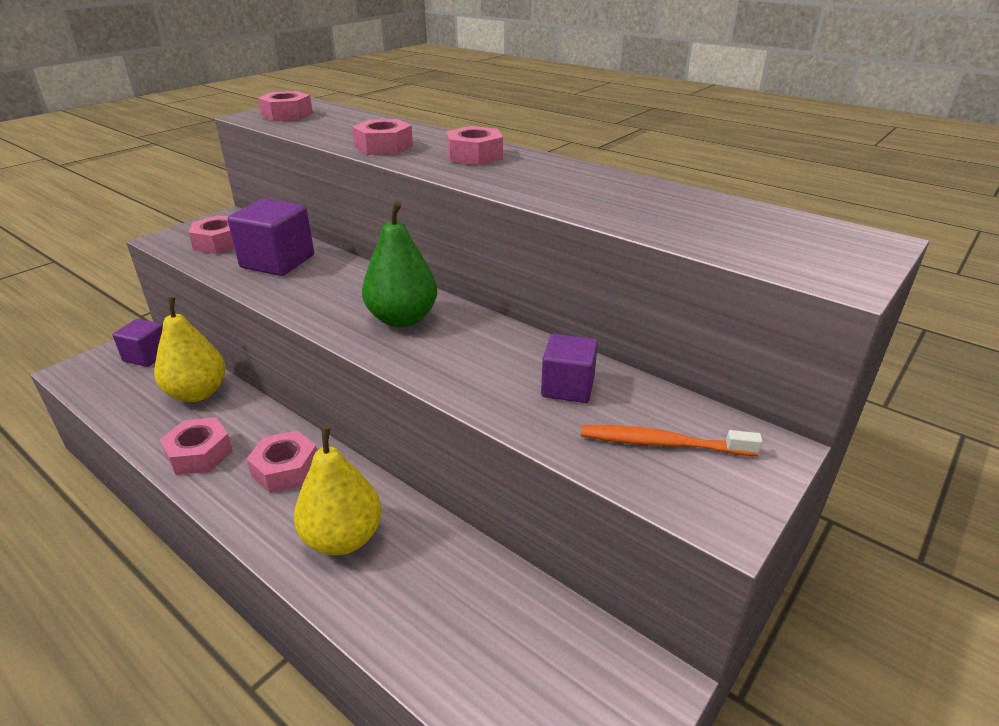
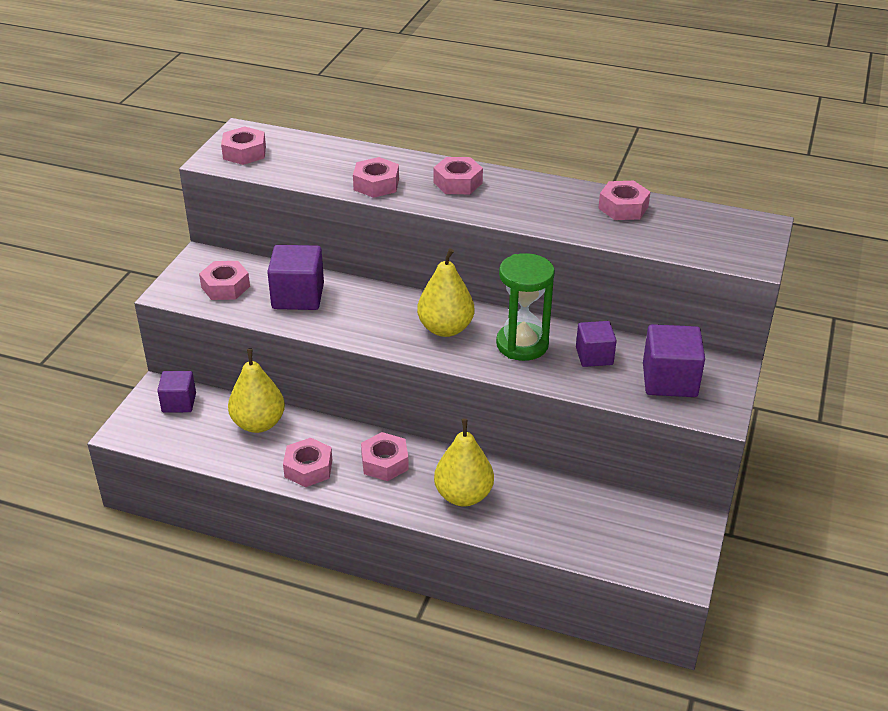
camera: 20 degrees left, 5 degrees up
(402, 319) = (445, 329): green pear -> yellow pear
(481, 354) = (522, 344): none -> green hourglass
(662, 443) = (669, 380): orange toothbrush -> purple cube
(664, 198) = (623, 207): none -> pink nut

